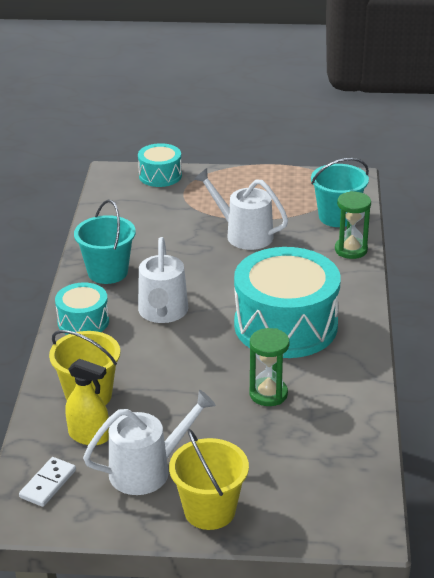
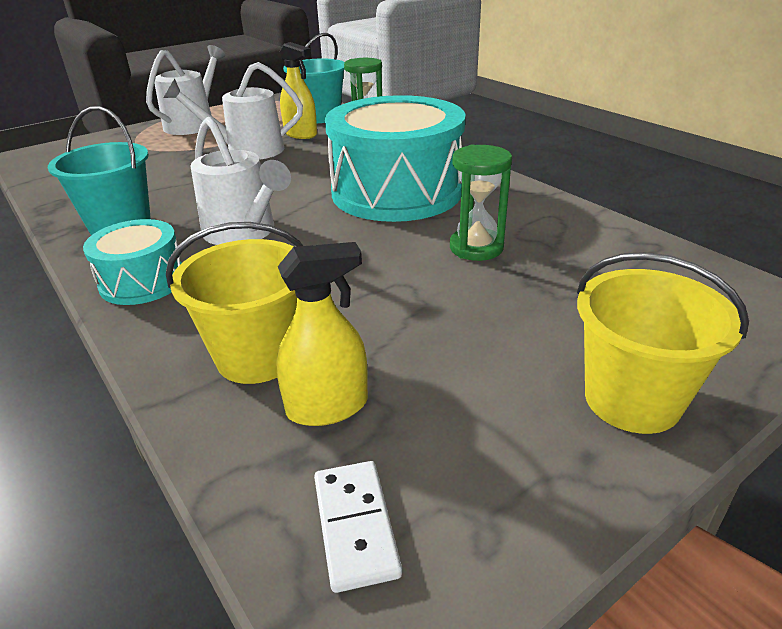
camera: 40 degrees left, 0 degrees up
(147, 470) = (476, 401): white watering can -> white watering can (193, 124)
(160, 176) = (93, 142): turquoise drum -> none
(299, 233) = (300, 134): none -> yellow spray bottle

